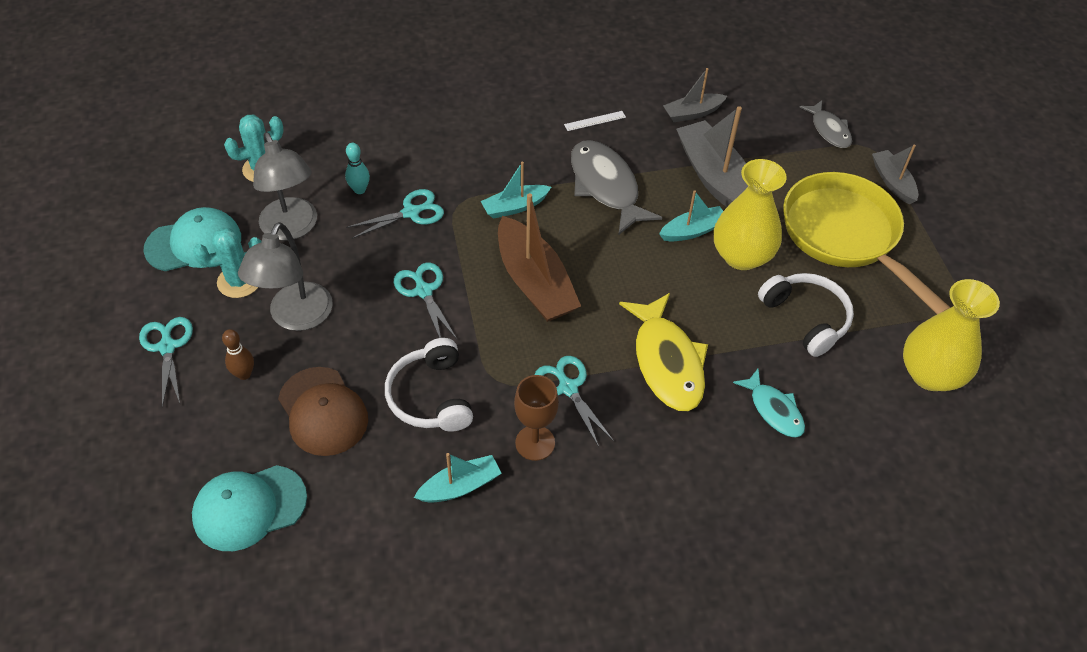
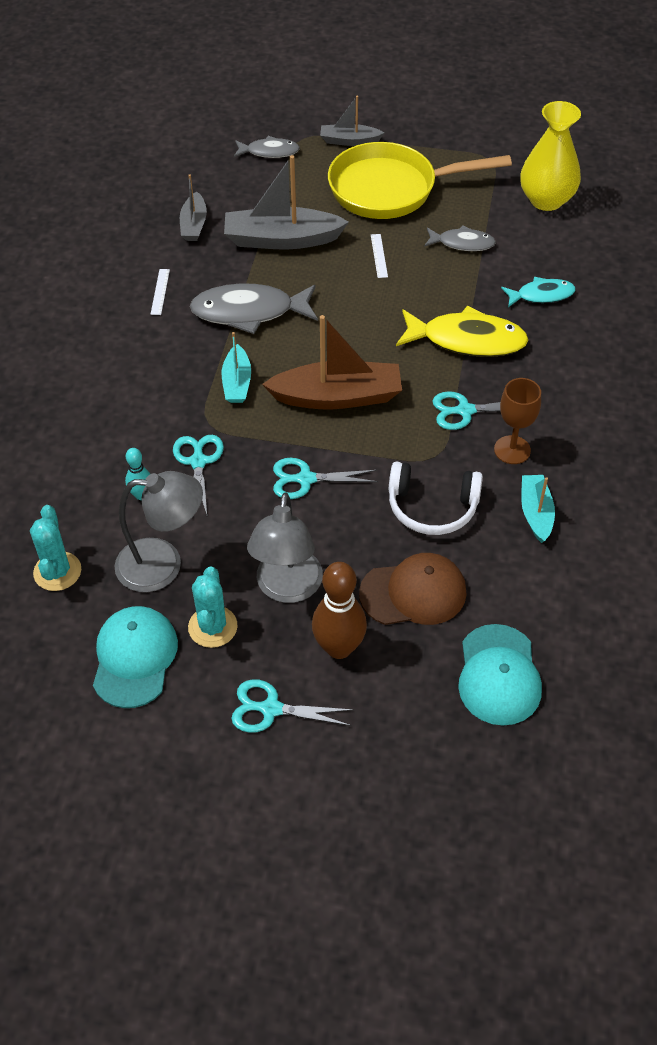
camera: 65 degrees left, 0 degrees up
(244, 374) = (339, 647): brown bowling pin -> brown bowling pin, size x1.84
(296, 317) = (287, 588): grey lamp -> grey lamp turned 60 degrees clockwise
(693, 230) = (334, 274): turquoise boat -> none
(741, 256) = (379, 255): yellow vase -> white ruler
(806, 318) = (462, 243): white headphones -> grey fish

